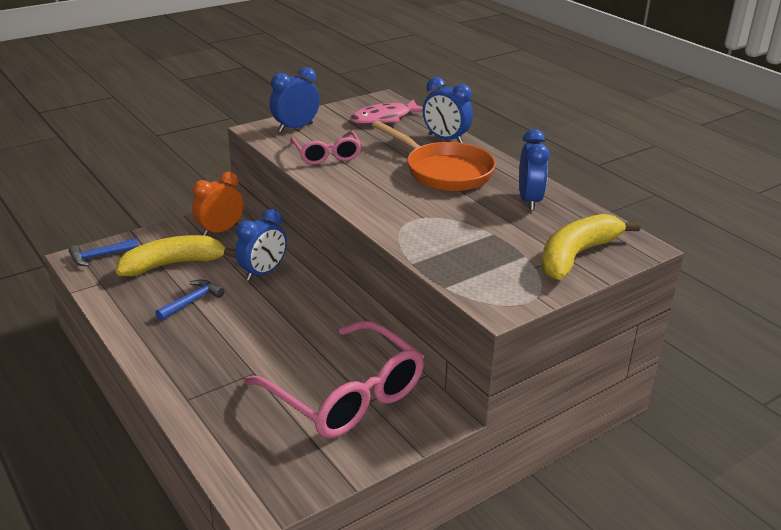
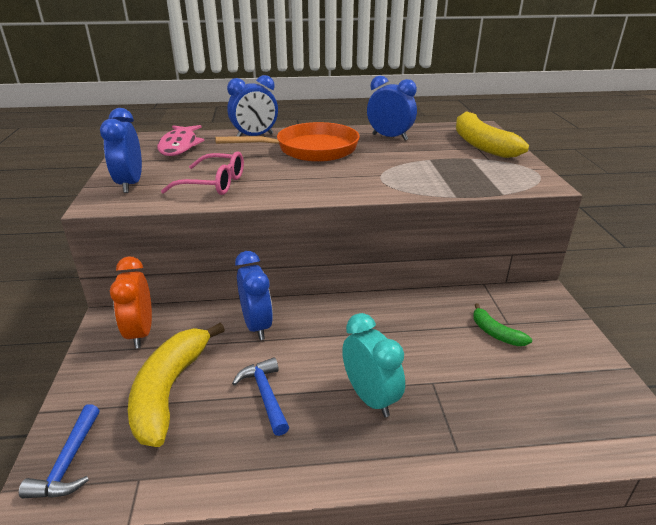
camera: 60 degrees left, 0 degrees up
(217, 347) = (370, 398): none -> turquoise clock
(346, 395) = (495, 333): pink glasses -> green banana

